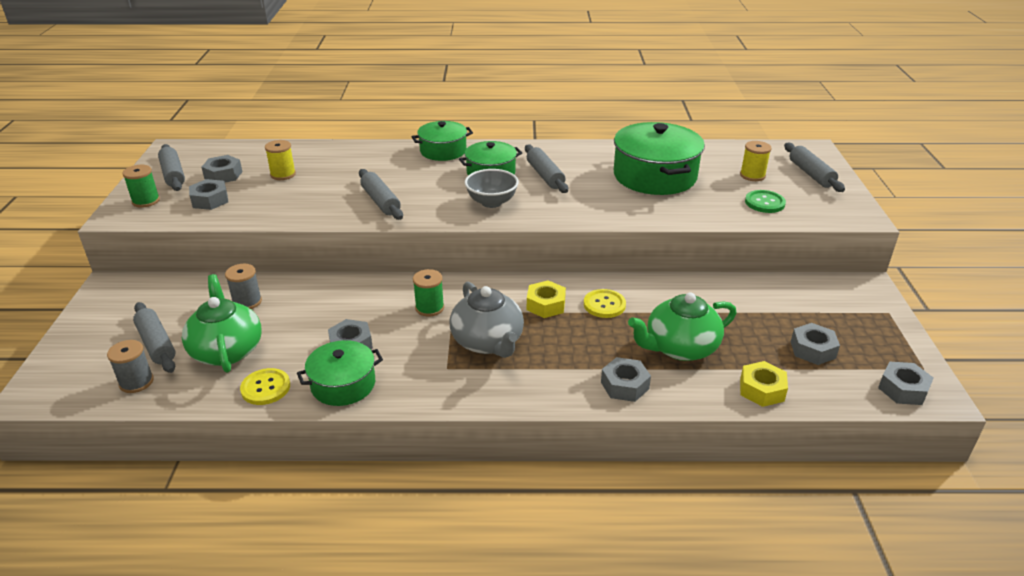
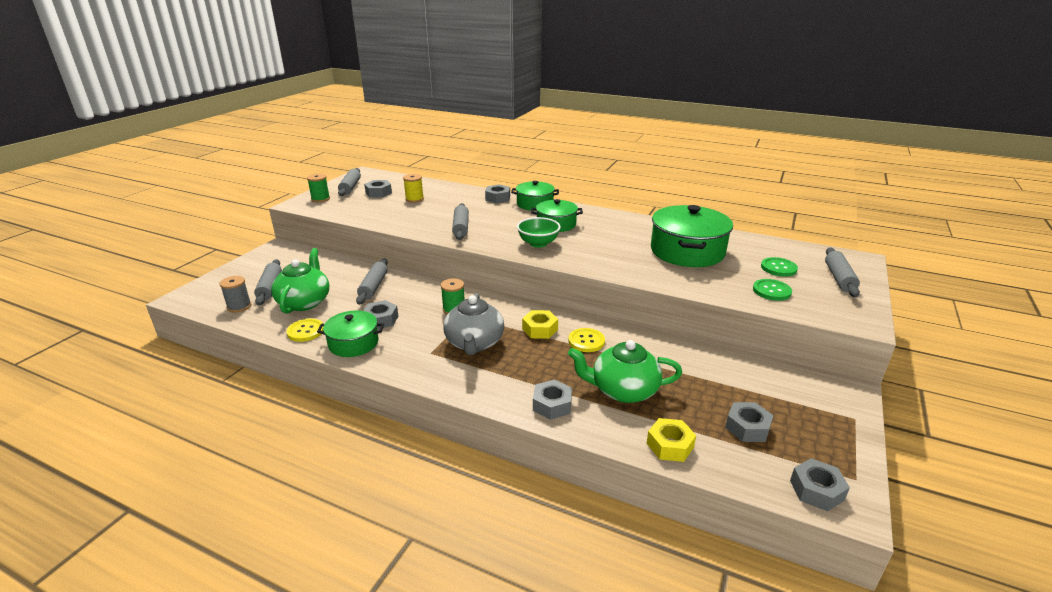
camera: 25 degrees right, 5 degrees down
(210, 200) = (356, 205): grey nut -> grey nut (497, 198)
(247, 302) = (343, 276): grey spool -> none
(491, 202) = (538, 243): grey bowl -> green bowl
(545, 176) = (596, 234): grey rolling pin -> grey rolling pin (373, 287)
(752, 175) = (778, 268): yellow spool -> green button

